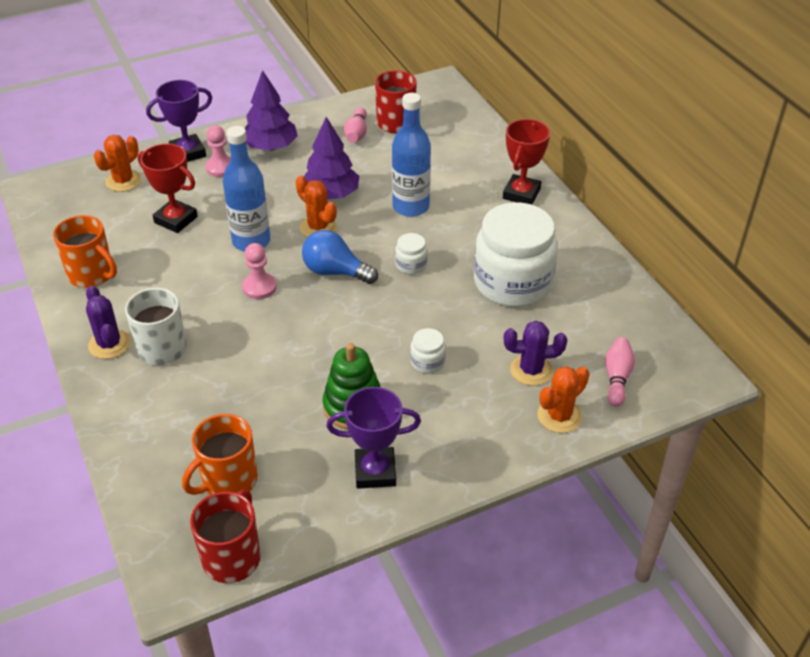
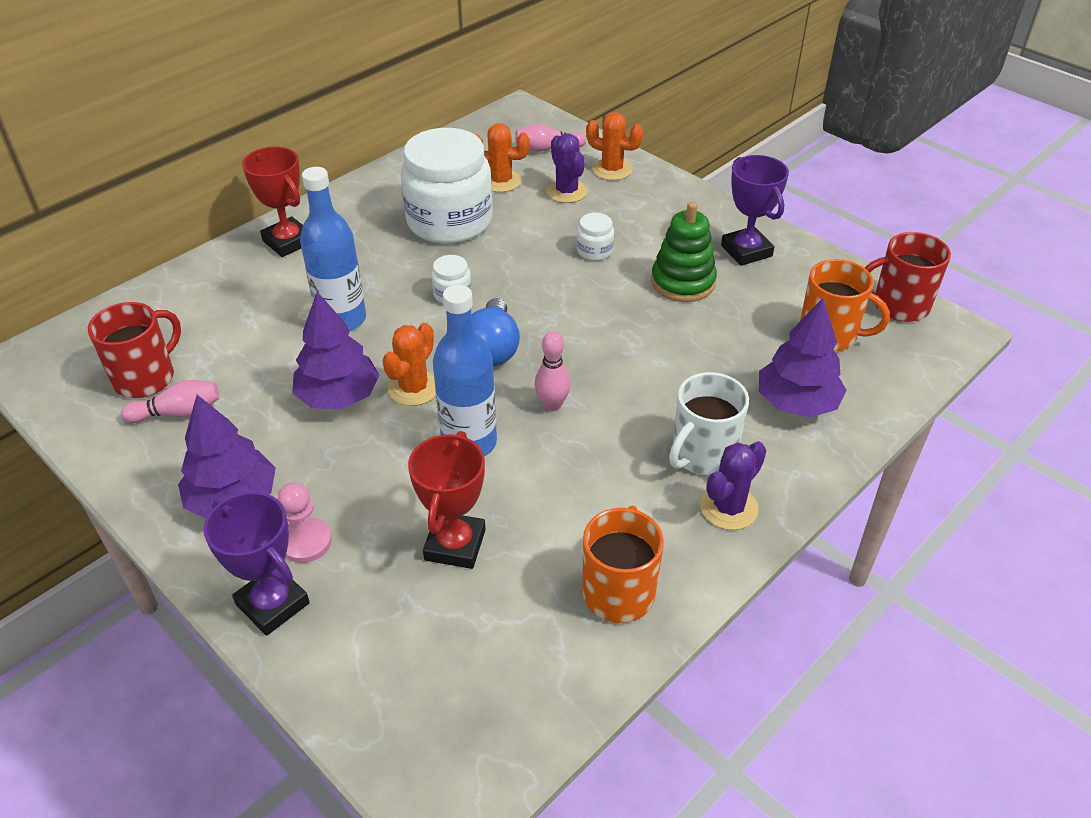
camera: 110 degrees left, 0 degrees up
(123, 181) = (380, 663): orange cactus -> orange cactus (501, 181)
(170, 422) = (797, 403): none -> purple tree
(259, 287) = (552, 405): pink pawn -> pink bowling pin
(521, 194) = (288, 242): red trophy -> red trophy turned 45 degrees clockwise

